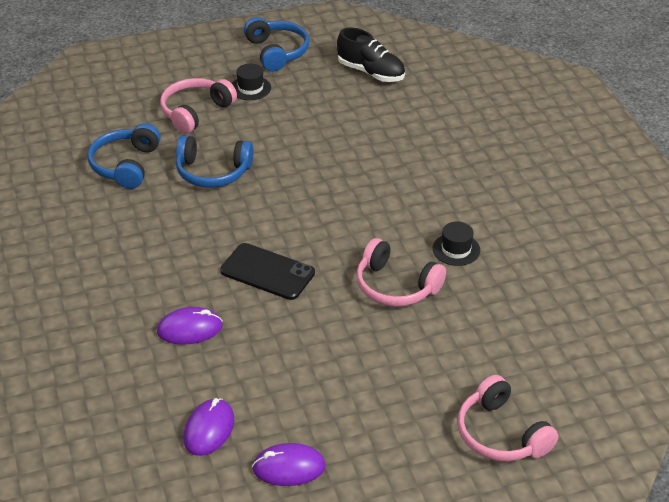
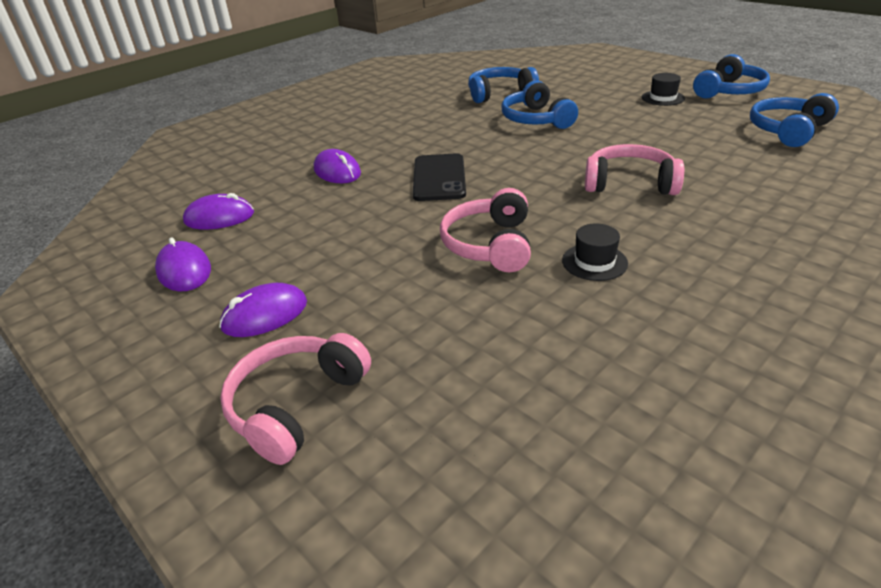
camera: 65 degrees right, 5 degrees down
(195, 112) = (597, 92): pink headphones -> pink headphones (629, 183)
(371, 72) = (788, 131): black shoe -> blue headphones
(393, 429) = (265, 315): none -> purple mouse

